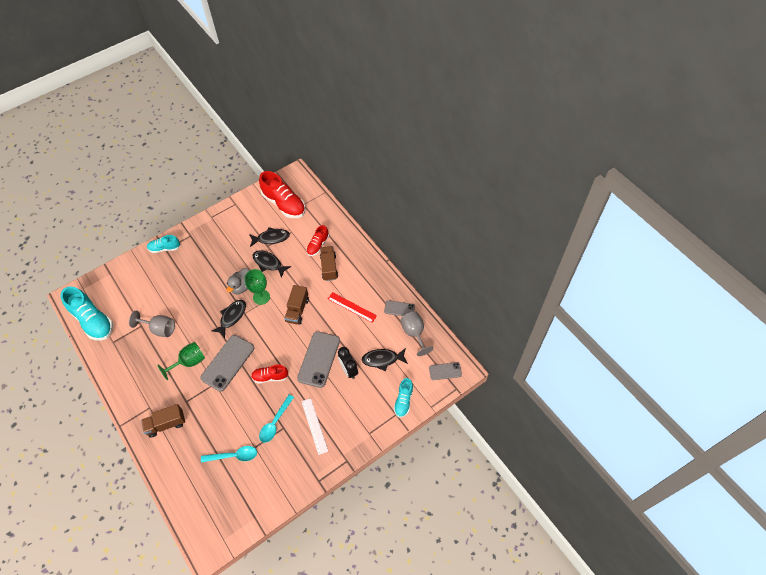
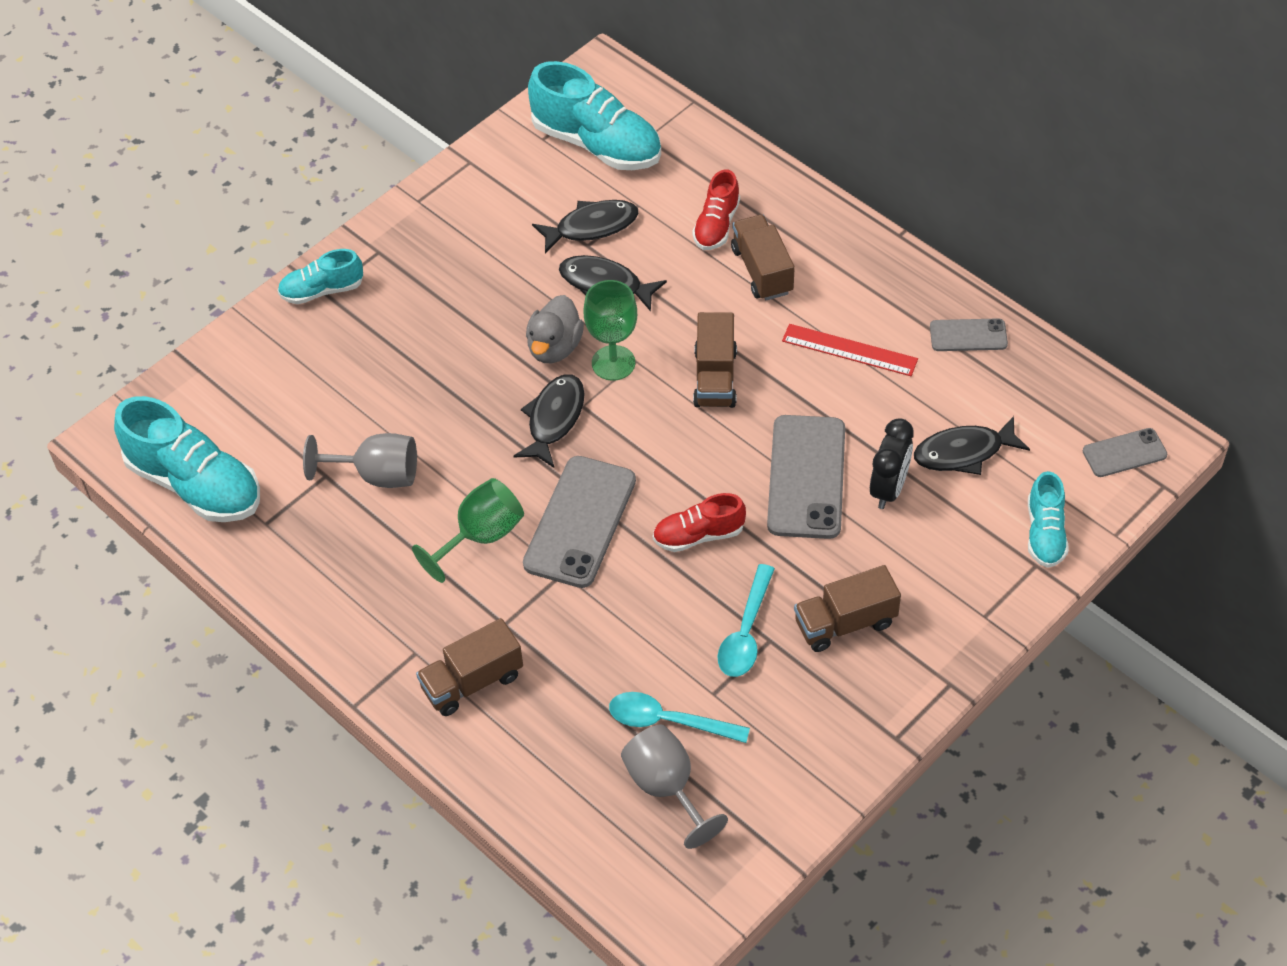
camera: 10 degrees left, 5 degrees down
(234, 456) = (668, 721): turquoise spoon -> turquoise spoon turned 150 degrees counterclockwise
(284, 204) = (597, 144): red shoe -> turquoise shoe
(314, 426) = (845, 623): white ruler -> brown truck
(349, 370) = (888, 489): black clock -> black clock turned 120 degrees counterclockwise
(414, 333) = (1023, 383): grey goblet -> grey goblet (666, 787)

